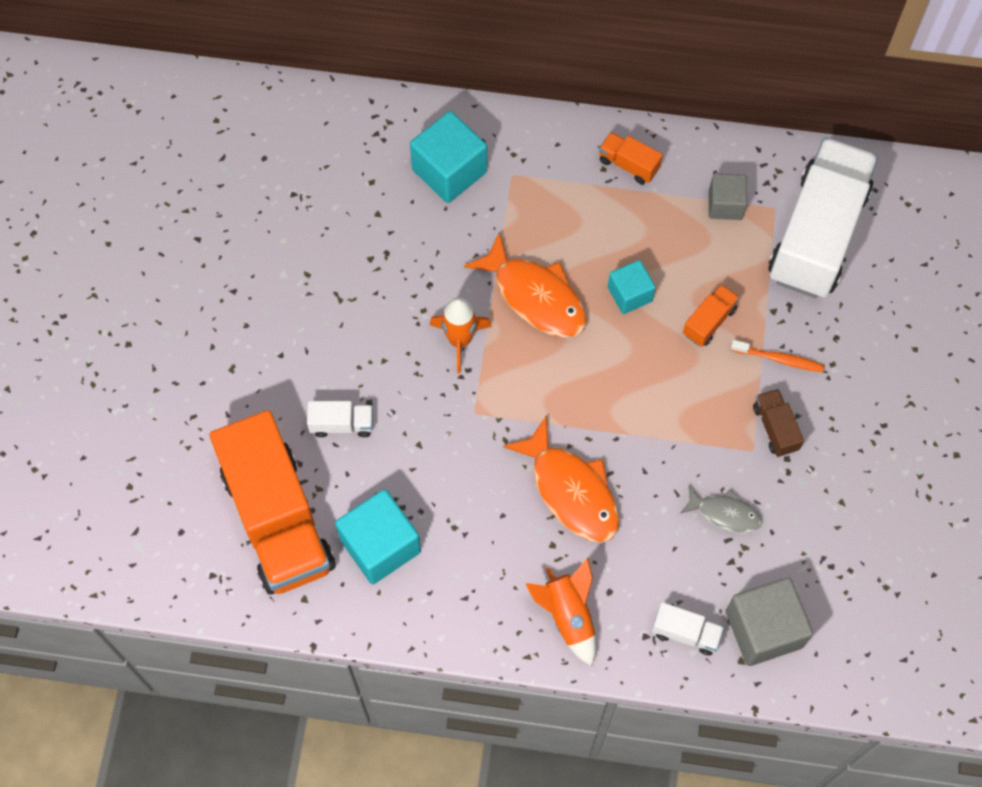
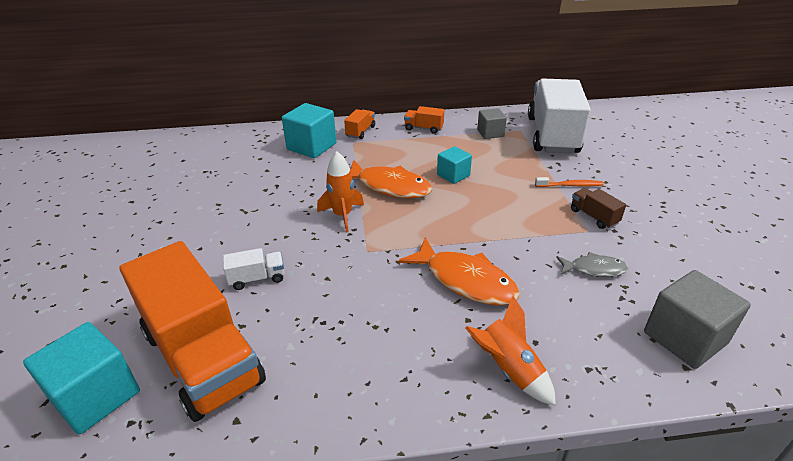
camera: 15 degrees left, 30 degrees down
(380, 545) = (309, 355): turquoise cube -> turquoise cube (96, 396)
(685, 633) = (622, 357): white truck -> none
(709, 322) = (513, 178): orange truck -> orange truck (360, 131)

